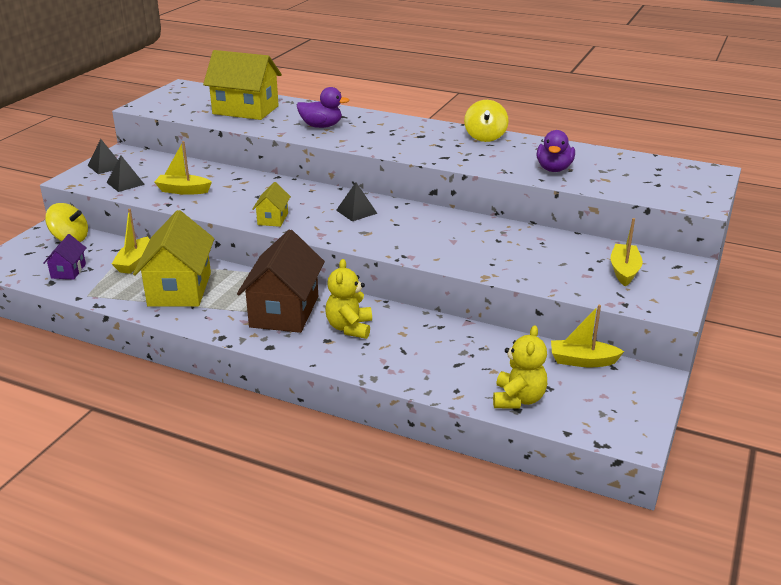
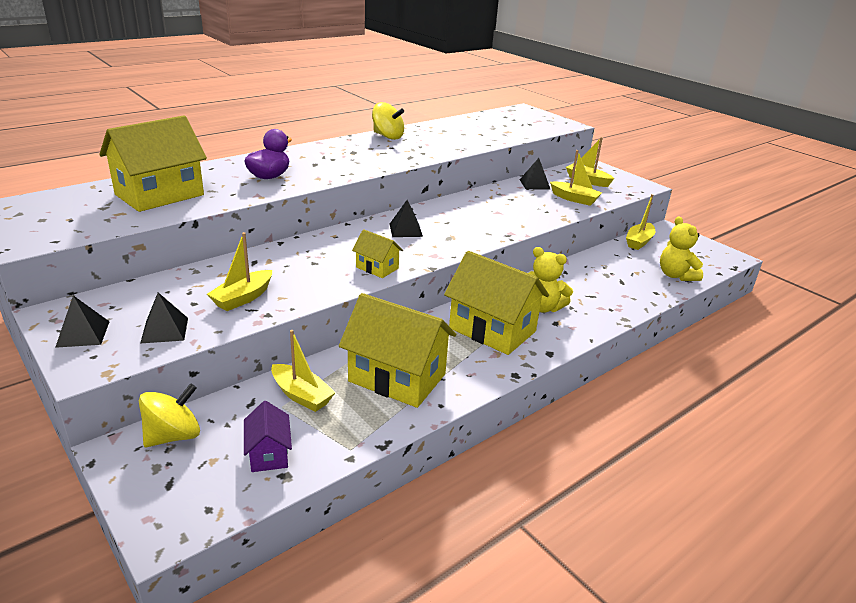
camera: 65 degrees left, 0 degrees up
(68, 271) = (269, 454): purple house -> purple house turned 45 degrees clockwise
(284, 311) = (492, 330): brown house -> yellow house
(518, 399) = (676, 275): yellow teddy bear -> yellow teddy bear turned 150 degrees counterclockwise
(551, 273) = (574, 199): none -> yellow boat
(554, 169) = (474, 137): purple duck -> none
(560, 244) = (534, 184): none -> black pyramid

